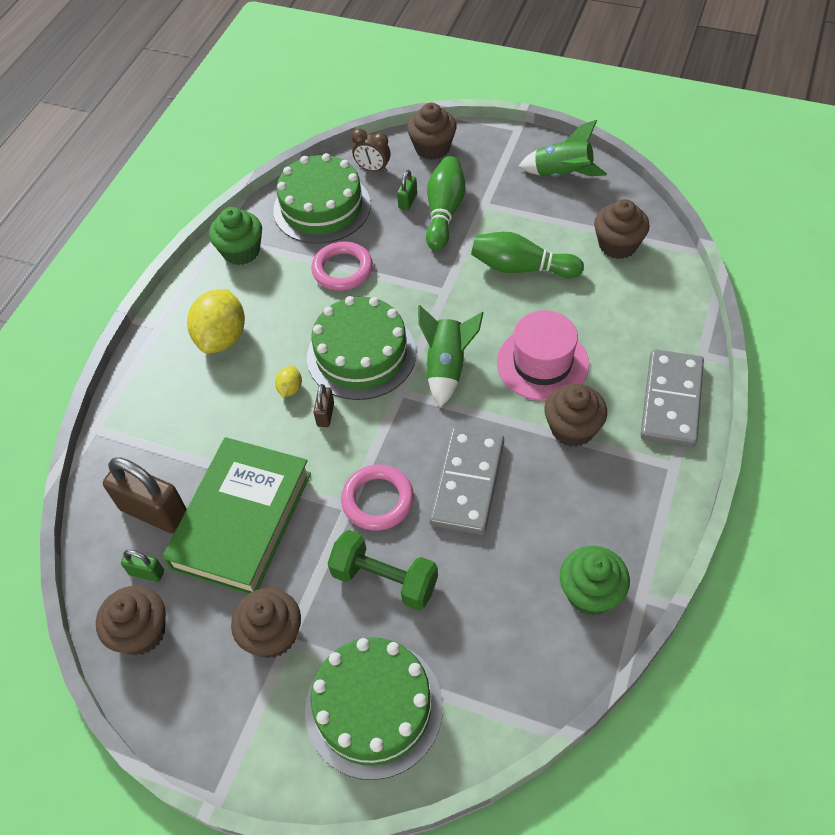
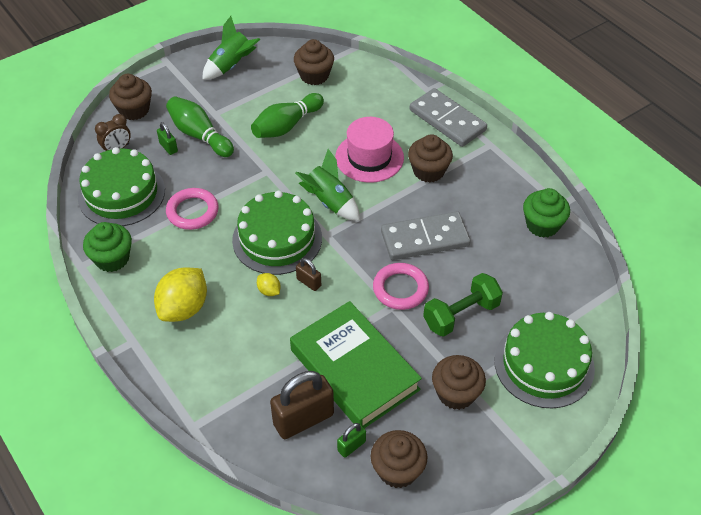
camera: 60 degrees left, 5 degrees down
(222, 337) = (184, 308): yellow lemon -> yellow lemon turned 75 degrees clockwise
(467, 482) = (425, 239): grey domino -> grey domino turned 60 degrees counterclockwise

